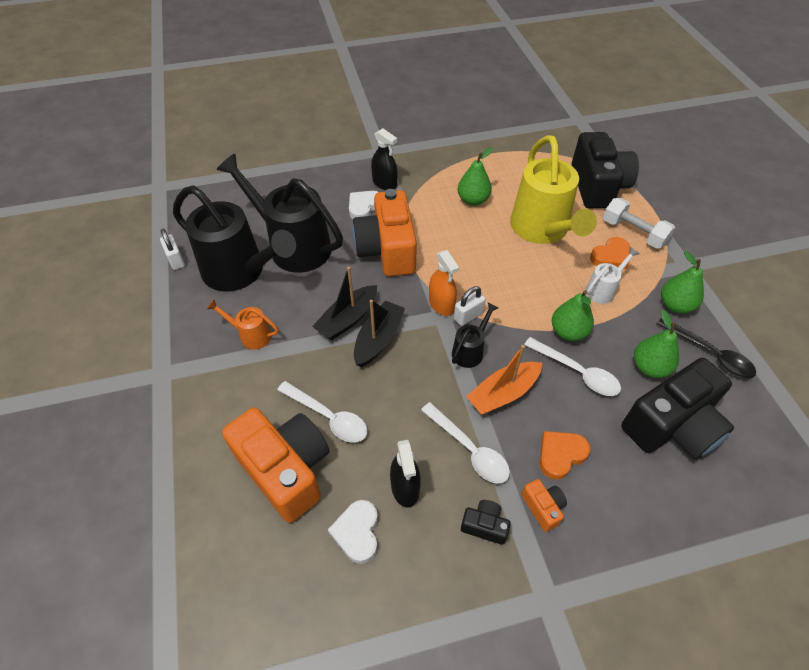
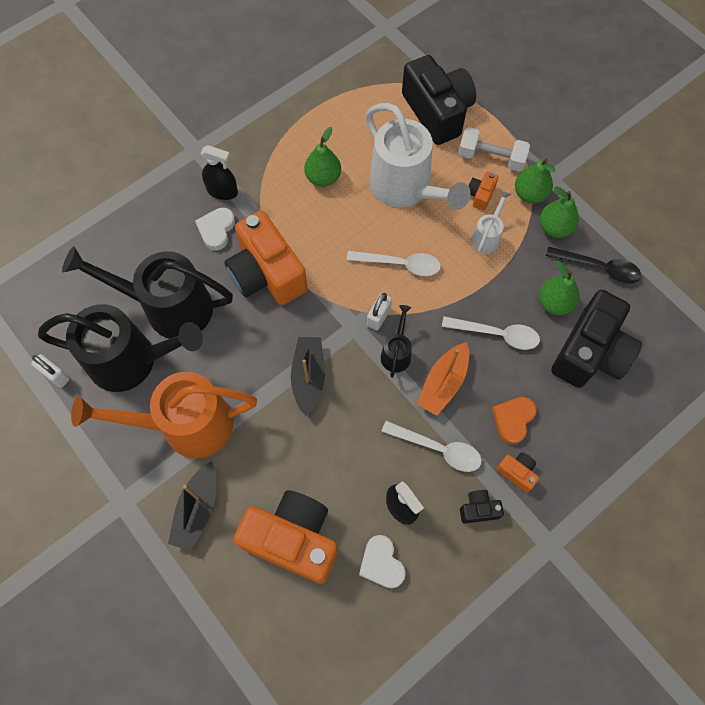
camera: 25 degrees left, 15 degrees up
(251, 335) = (185, 425): orange watering can -> orange watering can, size x2.20
(328, 417) = (304, 474): white spoon -> white spoon (400, 264)
(347, 319) = (269, 368): black boat -> black boat (197, 510)
(441, 304) = (348, 314): orange spray bottle -> none
(542, 230) = (406, 189): yellow watering can -> white watering can
(568, 332) = (474, 296): green pear -> green pear (530, 194)
(610, 256) = (480, 195): orange heart -> orange camera

